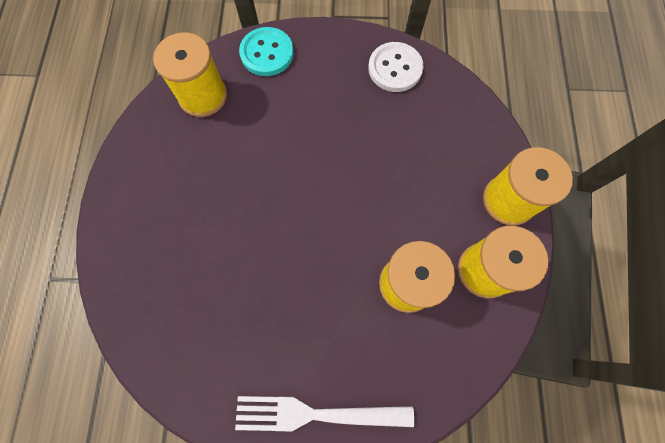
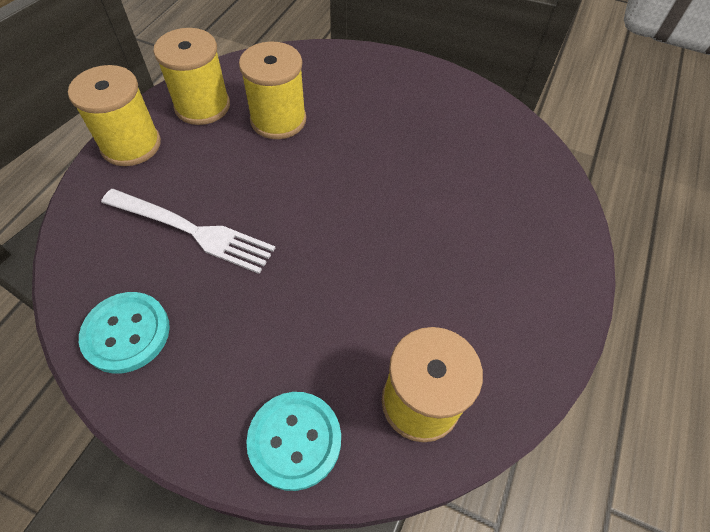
camera: 160 degrees left, 15 degrees down
(315, 414) = (401, 74): white fork -> white fork (193, 231)
(395, 68) = (126, 333): white button -> turquoise button

